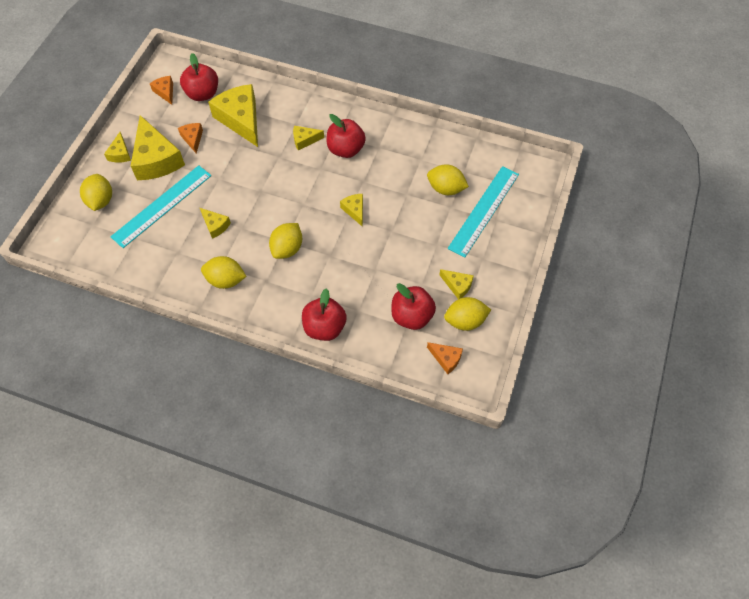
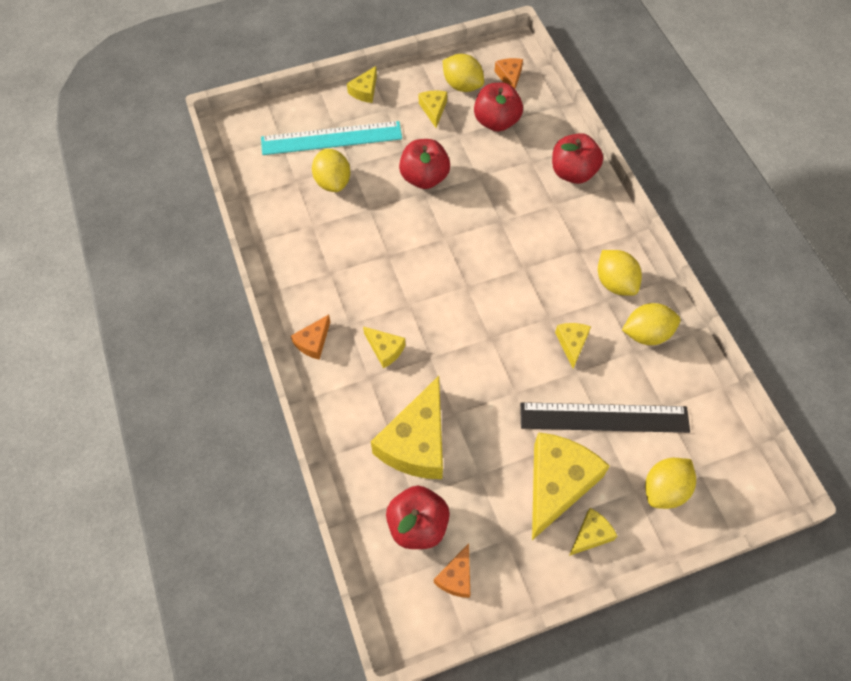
camera: 130 degrees left, 0 degrees up
(162, 206) = (604, 417): turquoise ruler -> black ruler
(193, 139) = (493, 471): orange cheese -> orange cheese (313, 342)
(287, 249) = (530, 259): yellow lemon -> yellow lemon (646, 334)
(346, 149) = (361, 300): red apple -> red apple (424, 177)
(354, 210) = (431, 237): yellow cheese -> yellow cheese (365, 91)

